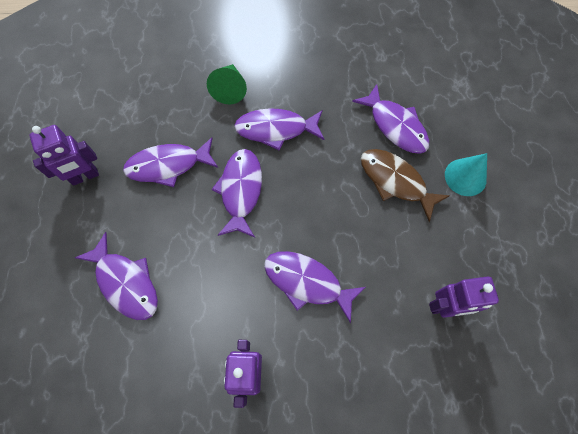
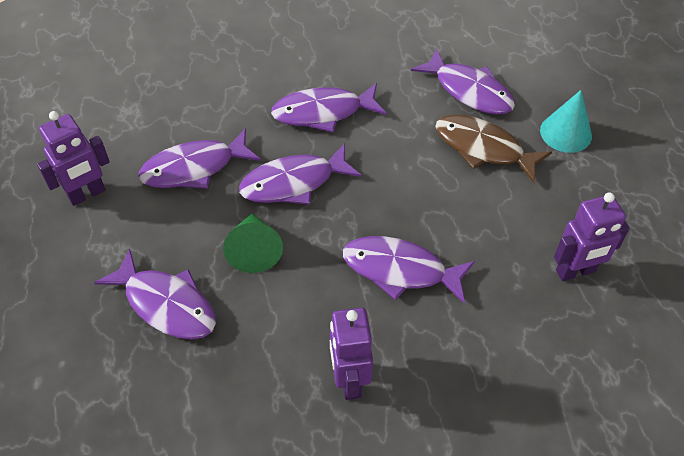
camera: 10 degrees left, 15 degrees down
(230, 89) = (255, 77): green cone -> green cone (254, 250)
(241, 190) = (293, 183): purple fish -> purple fish turned 105 degrees counterclockwise

